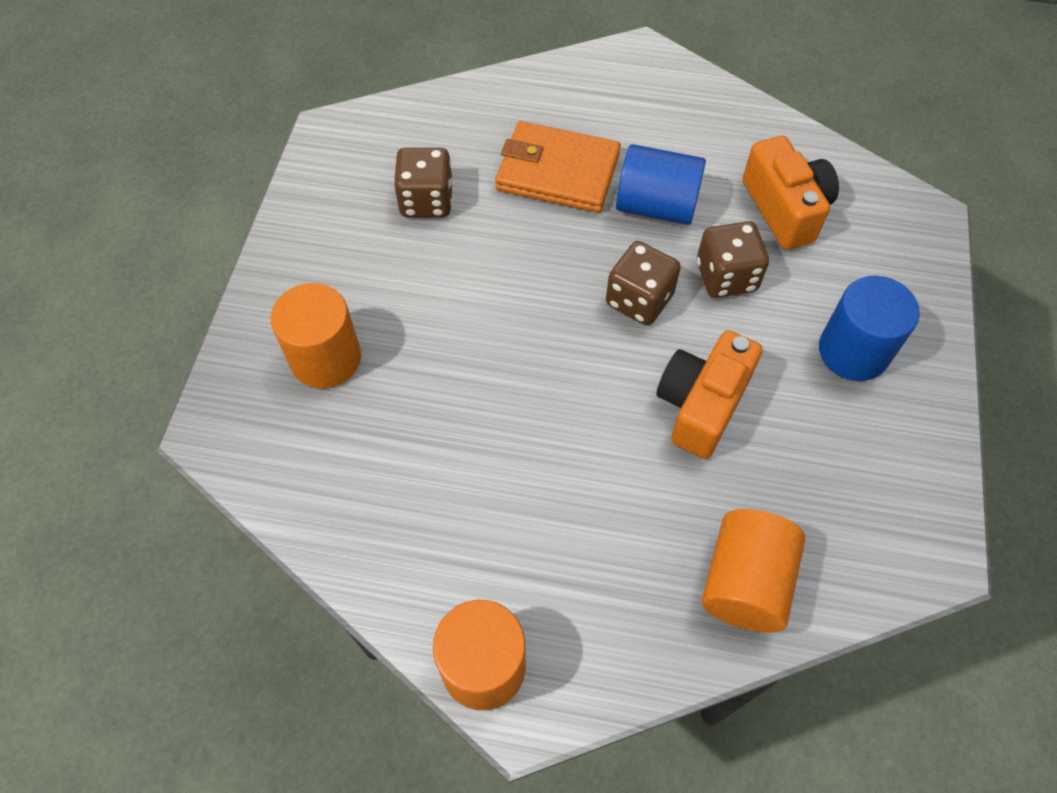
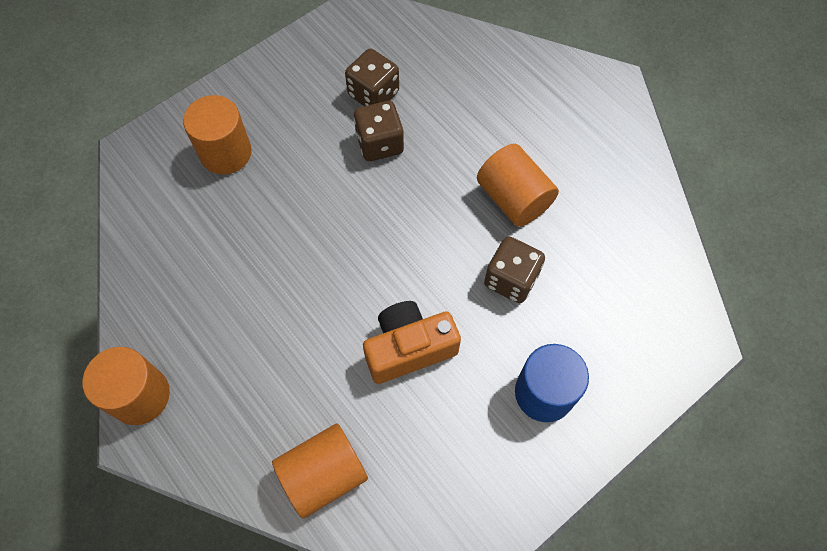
camera: 40 degrees right, 5 degrees up
(558, 172) = (472, 130): orange wallet -> none
(639, 300) = (439, 252): brown dice -> brown dice (379, 143)
(656, 206) = (513, 198): blue cylinder -> orange cylinder
(785, 209) = (600, 263): orange camera -> none

